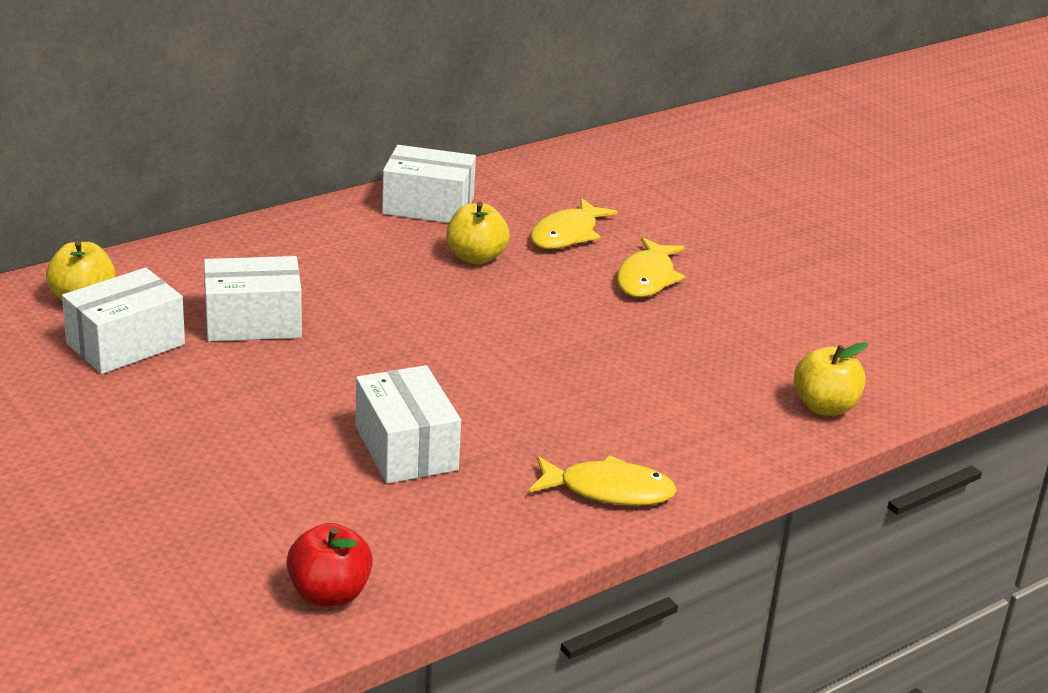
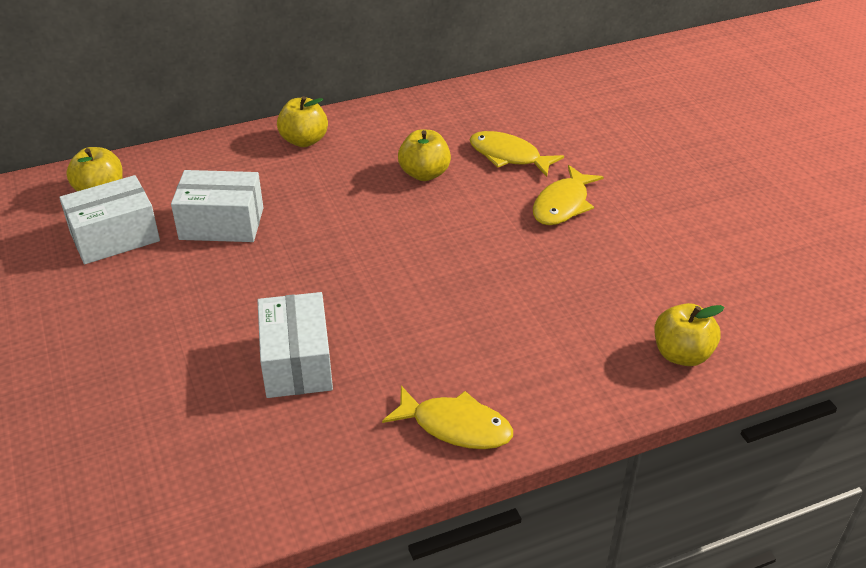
camera: 15 degrees right, 10 degrees up
(315, 232) = (304, 140): none -> yellow apple
(329, 594) = (175, 511): red apple -> none
(428, 206) = (403, 121): white box -> none
(567, 234) = (508, 156): yellow fish -> yellow fish turned 75 degrees clockwise

